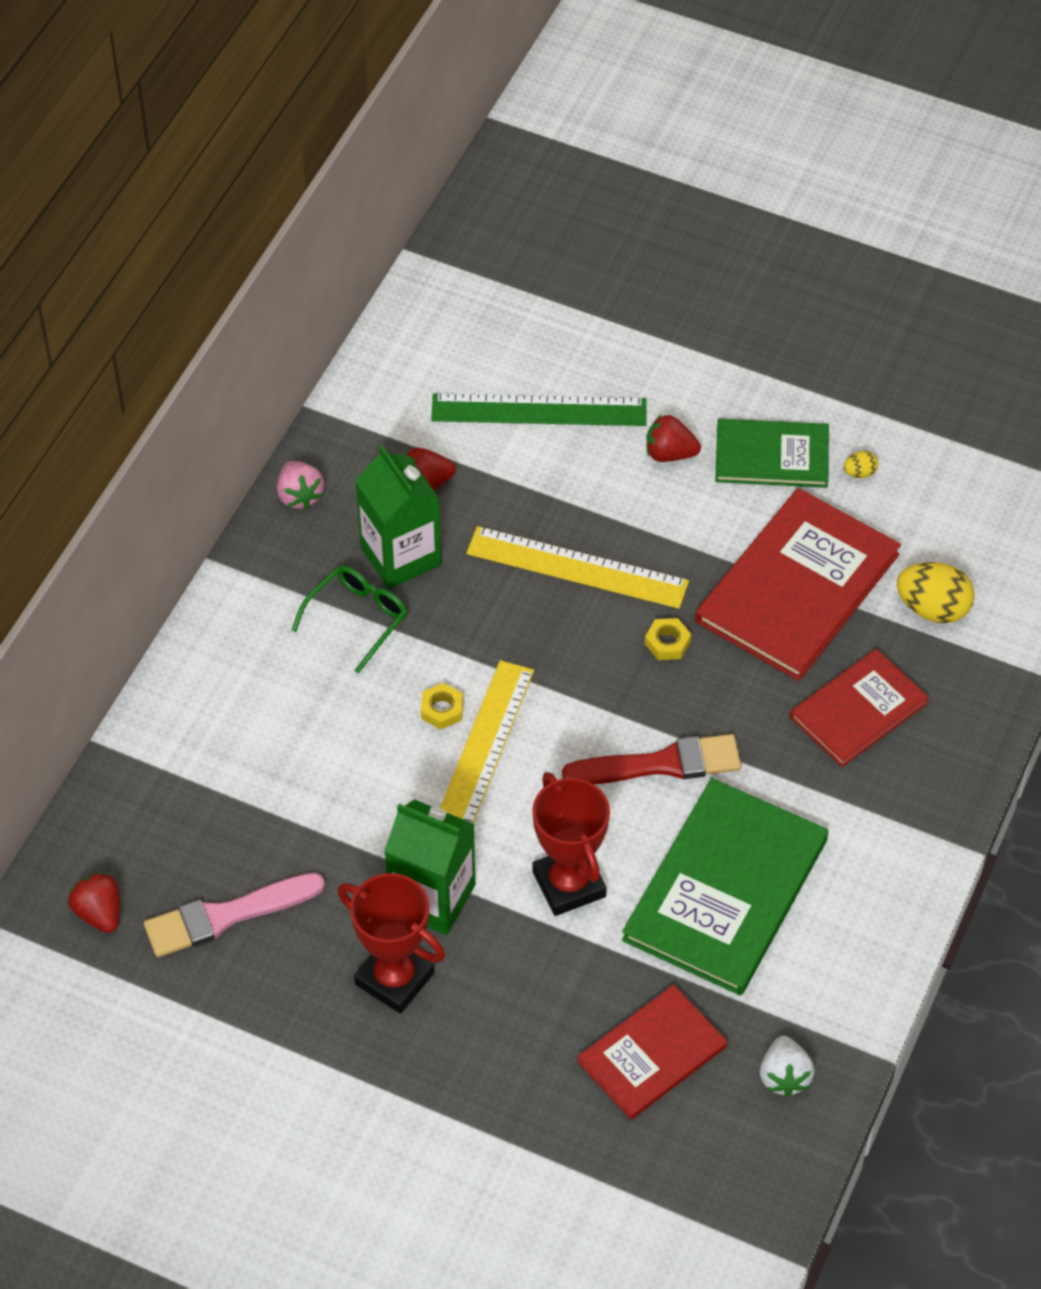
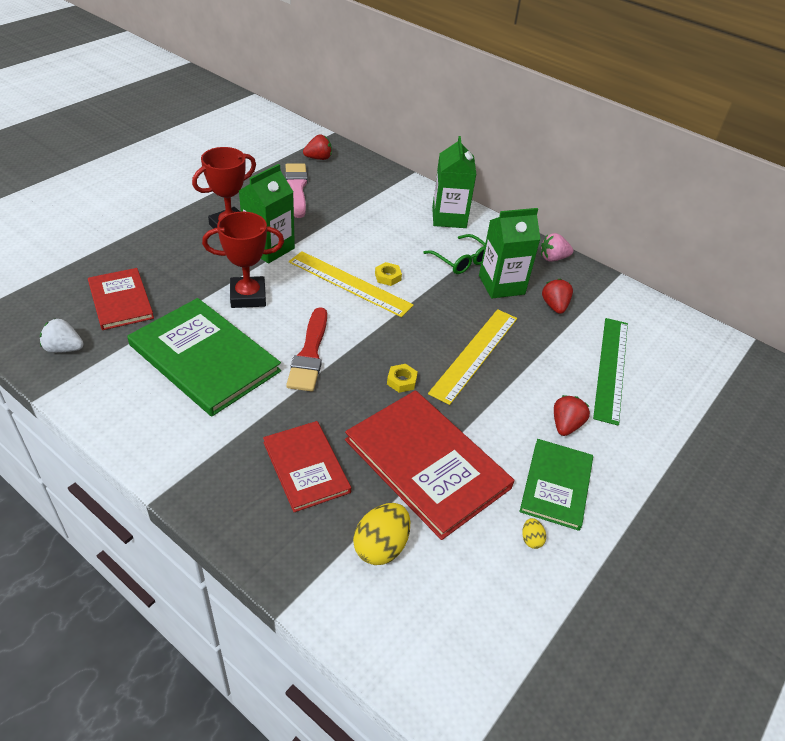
camera: 100 degrees right, 10 degrees down
(234, 656) = (449, 217): none -> green carton

